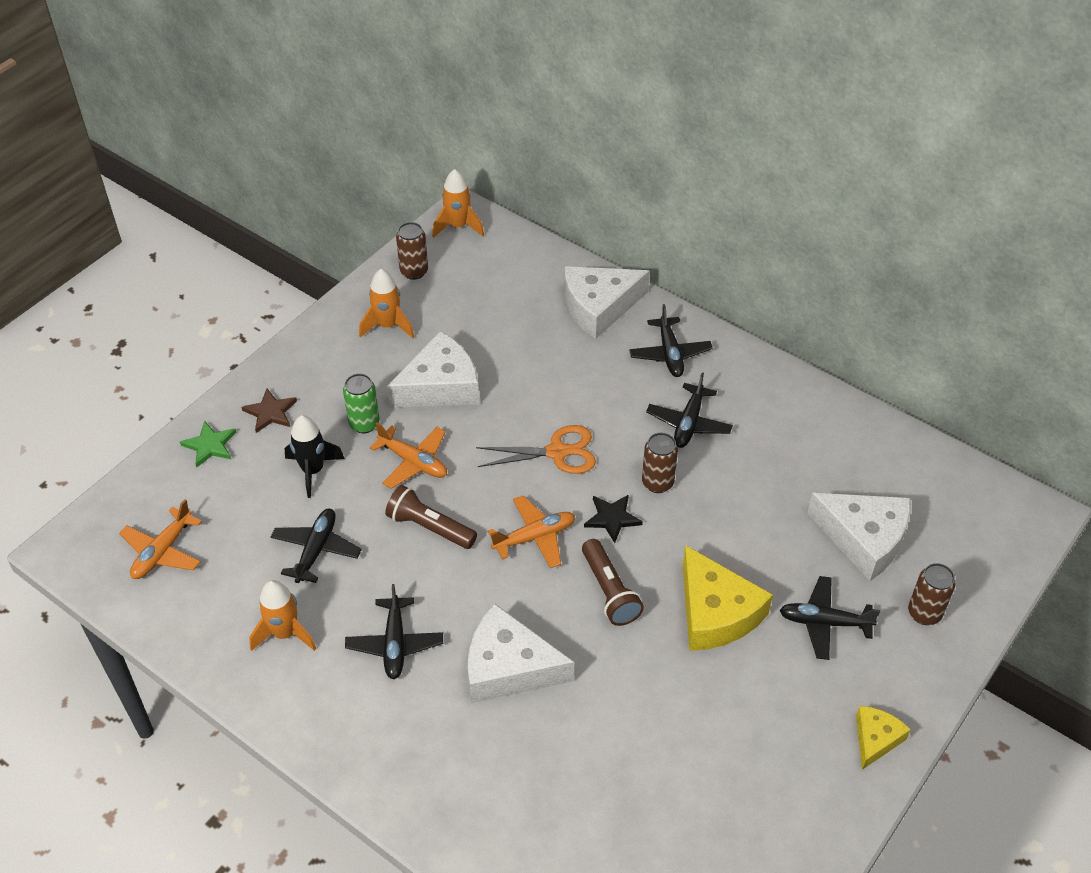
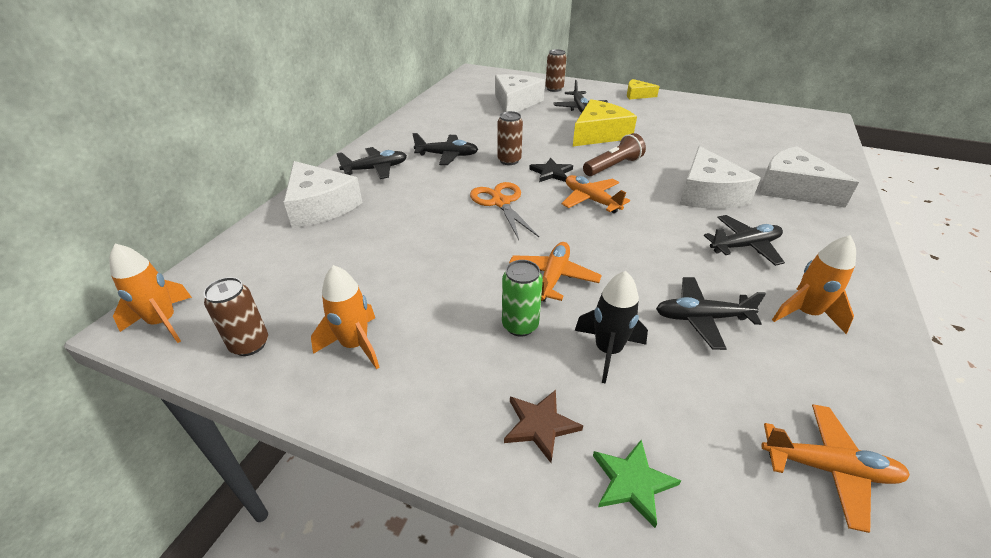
camera: 105 degrees left, 10 degrees down
(430, 527) = (620, 252): brown flashlight -> none
(440, 386) = (445, 281): white cheese -> white cheese (792, 189)

